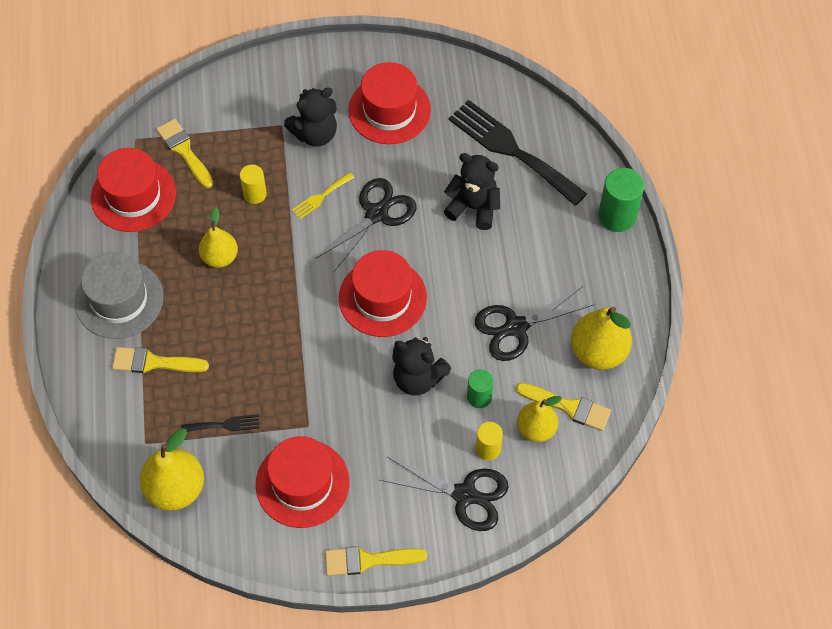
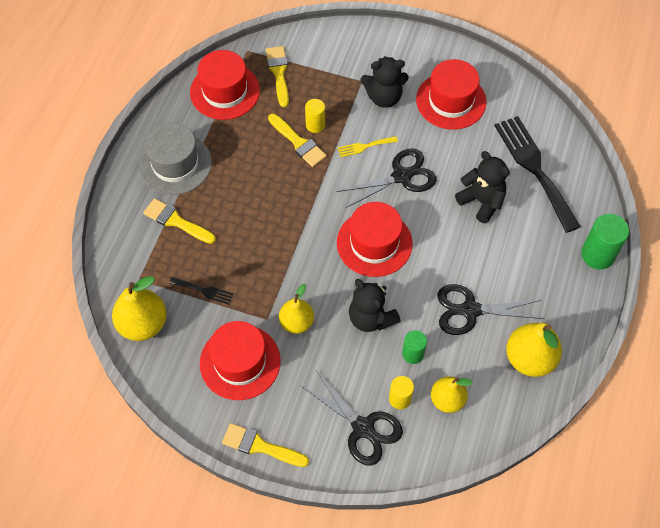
camera: 25 degrees right, 0 degrees up
(220, 257) = (265, 162): yellow pear -> yellow pear (296, 322)
(568, 407) = (482, 393): yellow brush -> yellow brush (298, 142)

